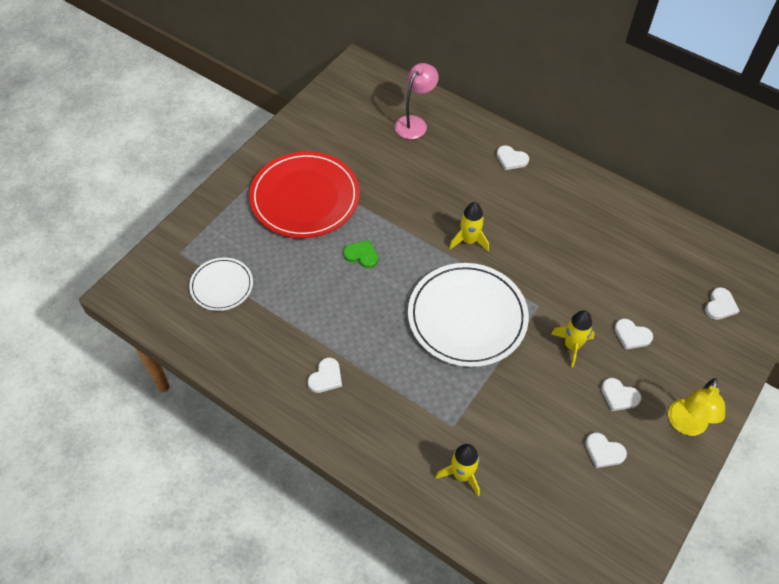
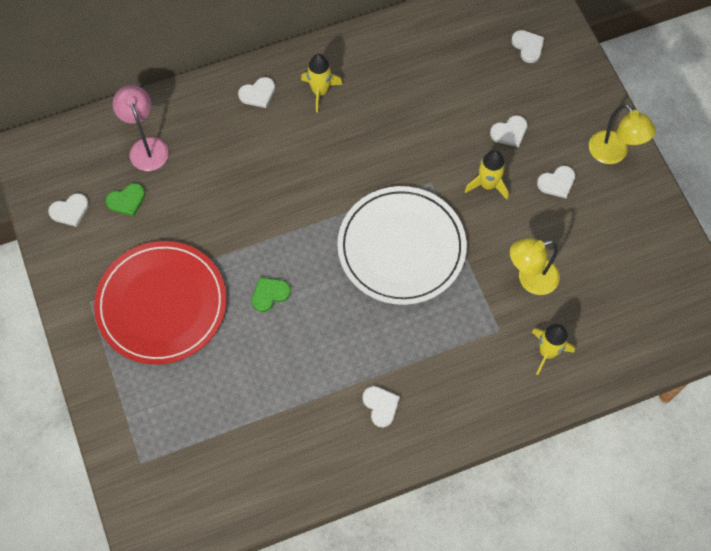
camera: 55 degrees left, 10 degrees up
(221, 285) = (211, 443): white plate -> none
(366, 135) = (127, 200): none -> green heart
(469, 240) = (322, 192): yellow rocket -> yellow rocket (320, 91)
(515, 424) = (530, 279): none -> yellow lamp
(604, 451) = (597, 230): white heart -> white heart (70, 211)

